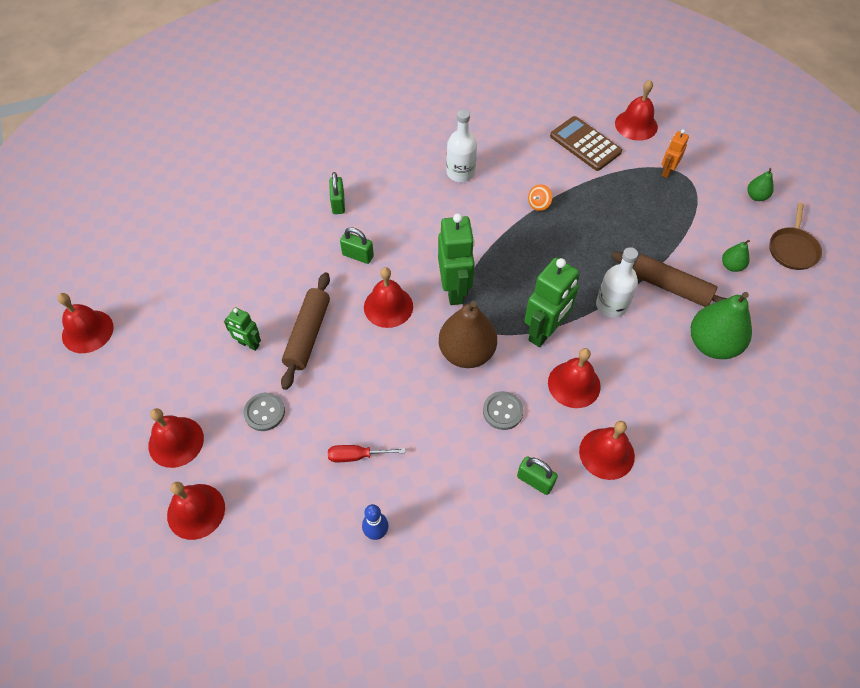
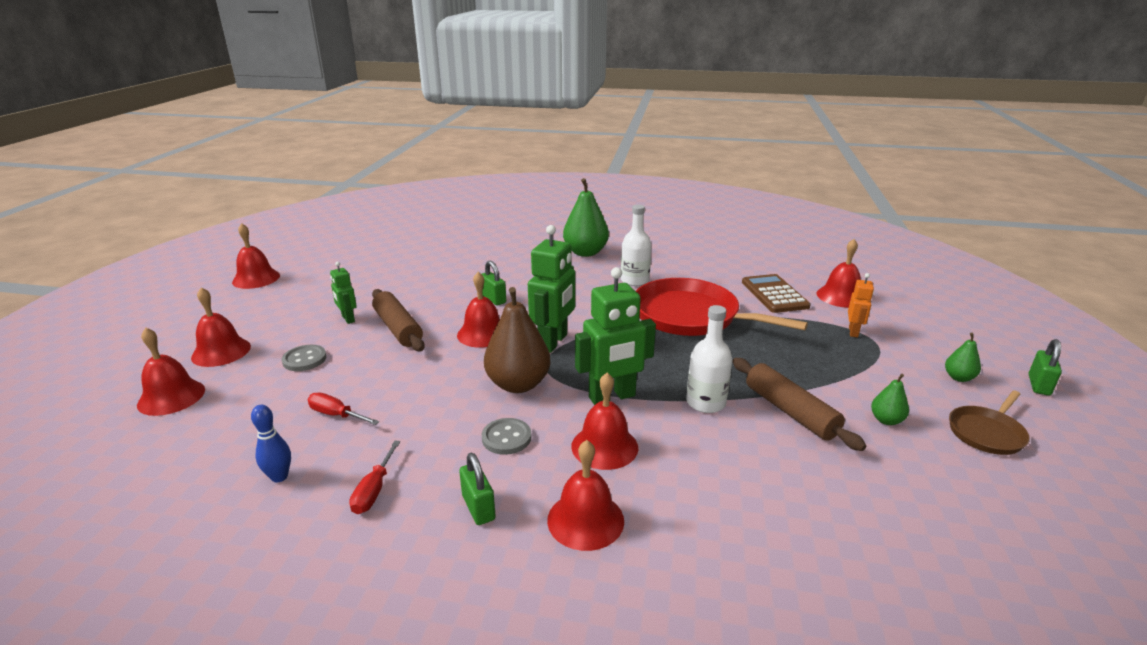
camera: 30 degrees right, 30 degrees down
(308, 335) = (398, 328): brown rolling pin -> brown rolling pin turned 75 degrees counterclockwise
(338, 203) = (512, 270): green padlock -> green padlock (1039, 385)
(454, 505) = (374, 490): none -> red screwdriver
(538, 204) = (691, 316): orange spinning top -> red pan
(667, 171) = (853, 332): orange robot -> orange robot turned 135 degrees clockwise
(712, 344) = (810, 476): green pear -> green pear (585, 252)

